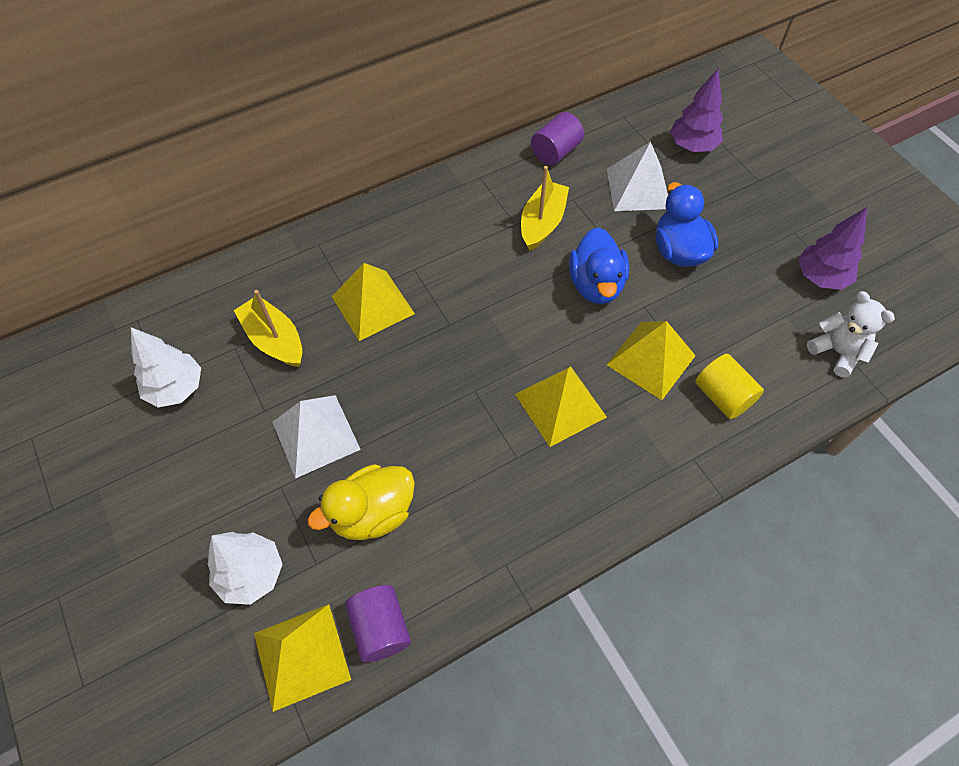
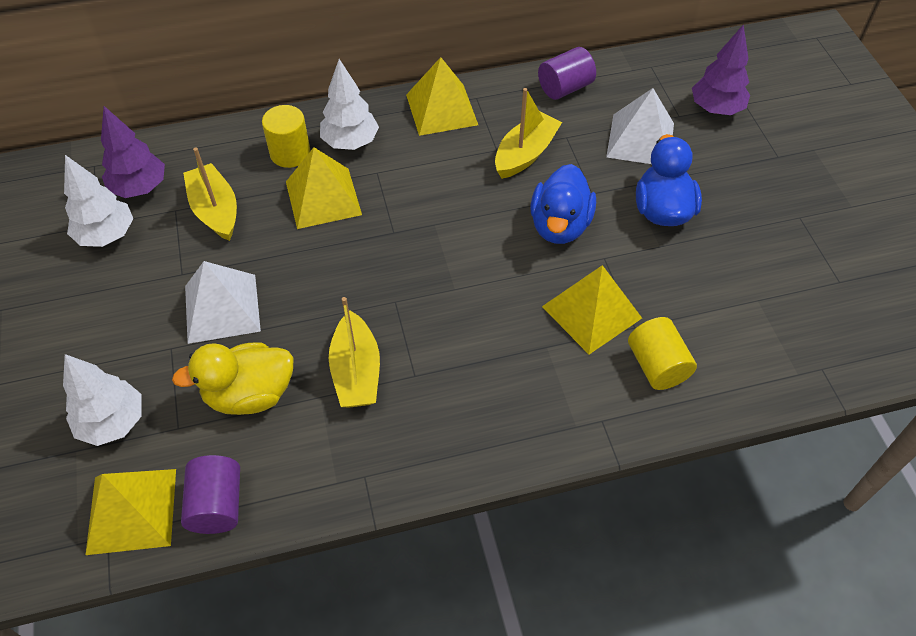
camera: 15 degrees right, 5 degrees down
(326, 267) = (290, 153): none -> yellow cylinder
(379, 244) = (350, 142): none -> white tree
(463, 467) = (356, 372): none -> yellow boat
(560, 405) = (478, 335): yellow pyramid -> yellow pyramid (442, 109)
(820, 277) = (813, 269): purple tree -> purple tree (140, 188)
(837, 352) = (804, 349): white teddy bear -> none

